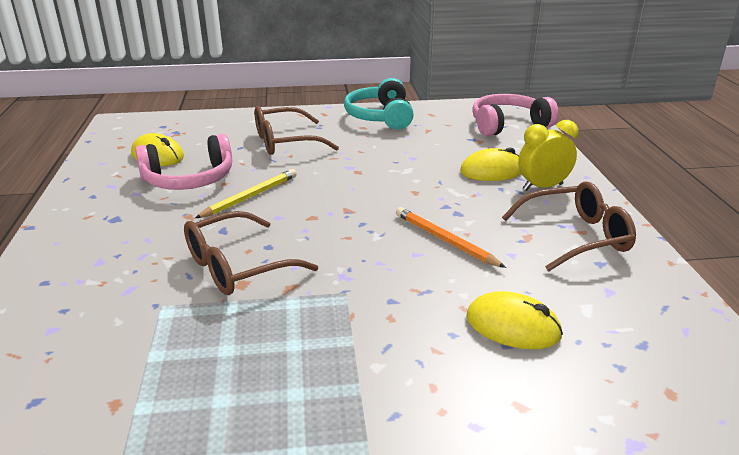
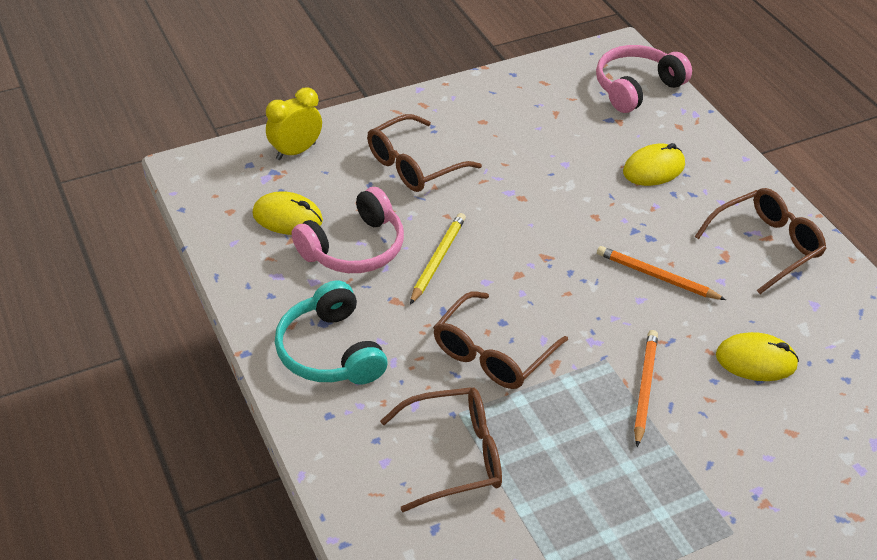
camera: 20 degrees left, 15 degrees up
(120, 339) = (453, 456): none -> brown glasses
(369, 324) = (644, 388): none -> orange pencil
(380, 117) = (491, 98): turquoise headphones -> turquoise headphones (330, 351)
(542, 187) = (711, 183): yellow clock -> yellow clock (296, 151)

